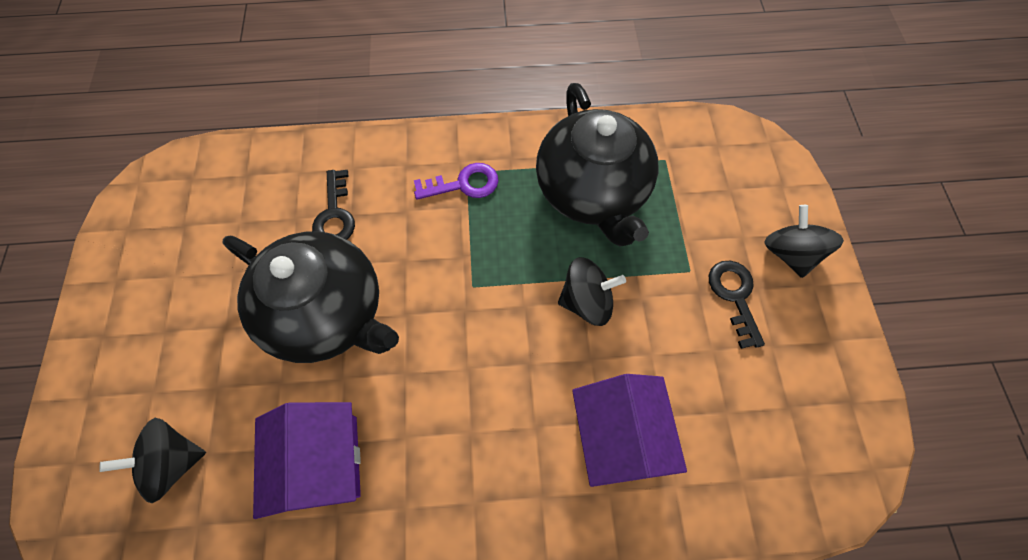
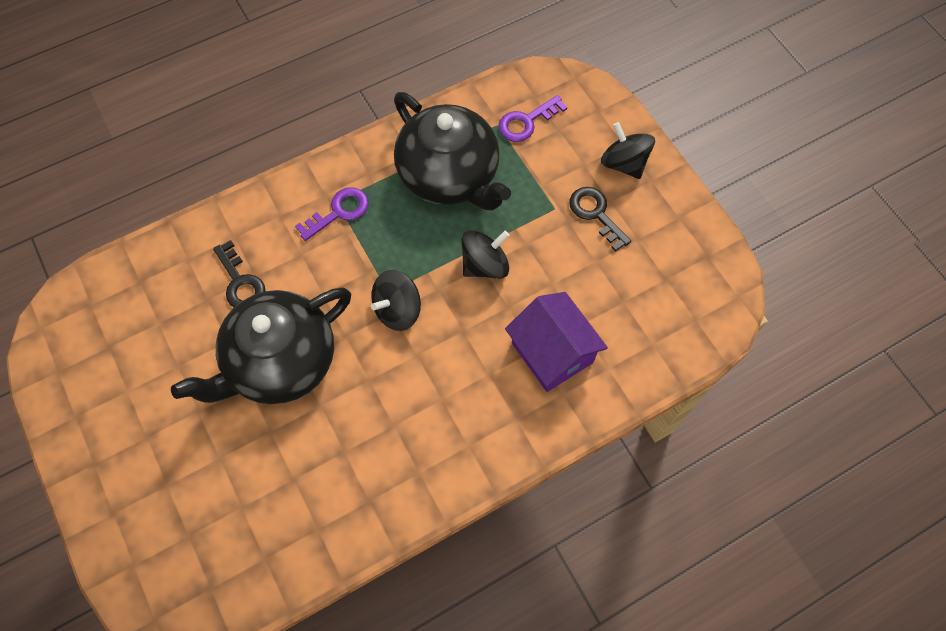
camera: 25 degrees left, 0 degrees up
(174, 461) = (217, 525): black spinning top -> black spinning top (397, 310)
(322, 462) = (338, 471): purple house -> none
(328, 313) = (280, 362): black teapot -> black teapot turned 135 degrees clockwise
(698, 168) = (526, 122): none -> purple key

